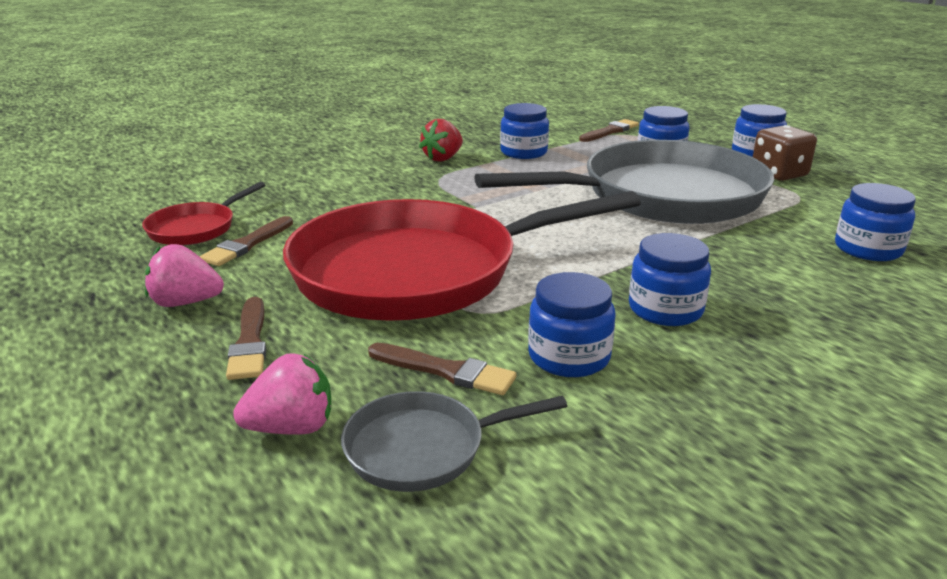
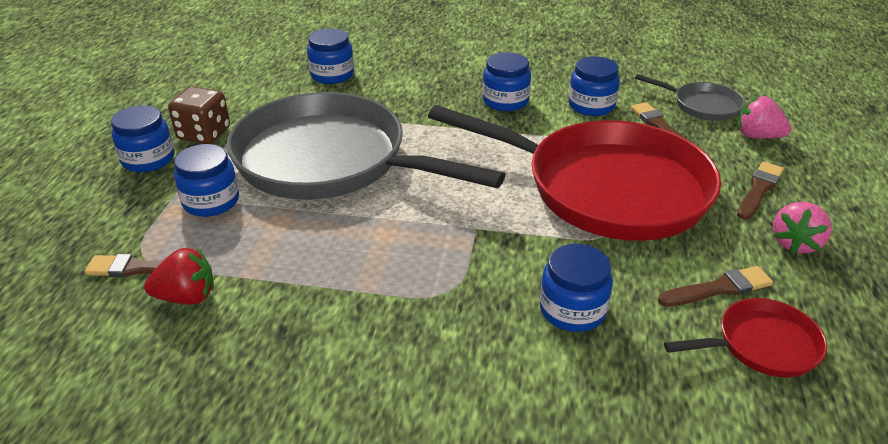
camera: 135 degrees left, 10 degrees up
(185, 302) = (795, 243): pink strawberry -> pink strawberry turned 75 degrees clockwise
(443, 158) = (387, 330): red strawberry -> red strawberry (187, 297)
(523, 152) = (296, 286): blue jar -> blue jar (572, 310)

